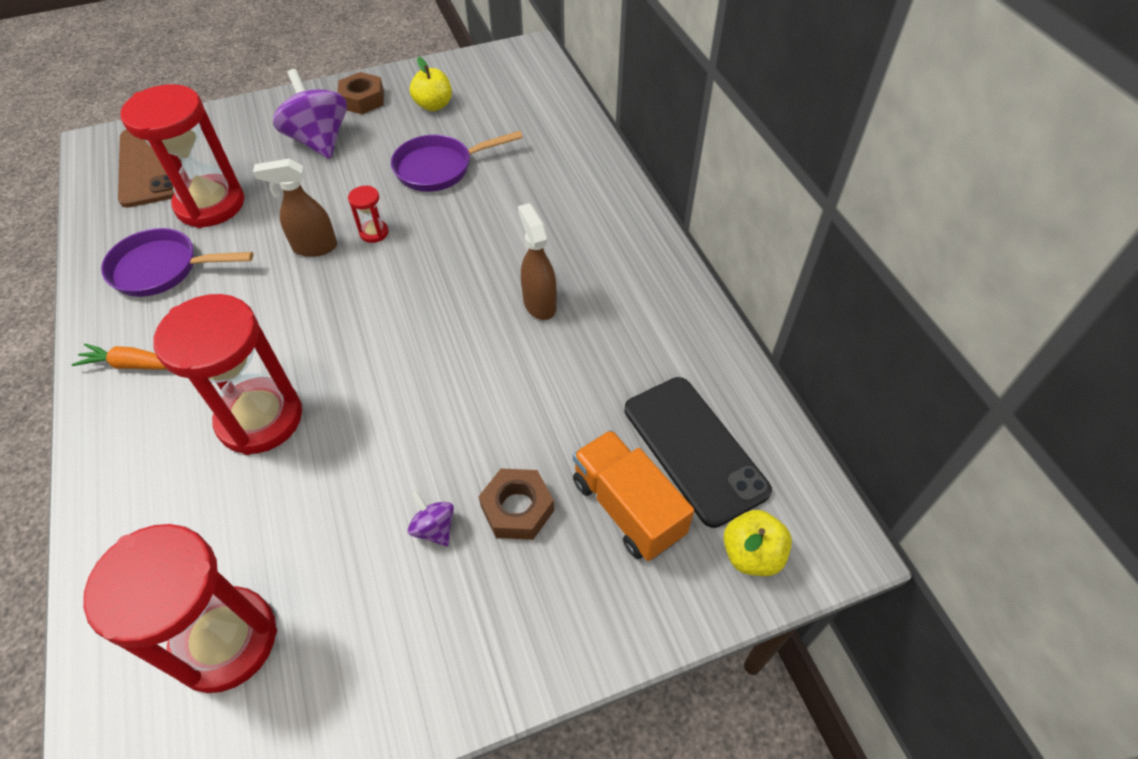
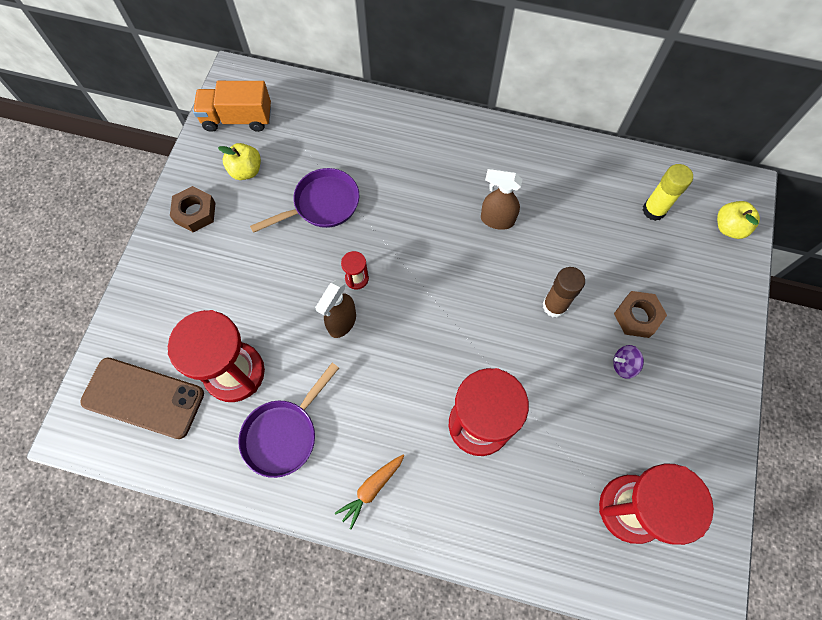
camera: 55 degrees left, 15 degrees up
(319, 141) = (221, 265): purple spinning top -> none
(439, 168) = (322, 205): purple pan -> purple pan turned 135 degrees counterclockwise
(467, 413) = (554, 306): none -> brown glue stick
(627, 508) = (669, 264): orange truck -> orange truck (237, 119)
(694, 449) = (654, 210): black phone -> yellow glue stick

